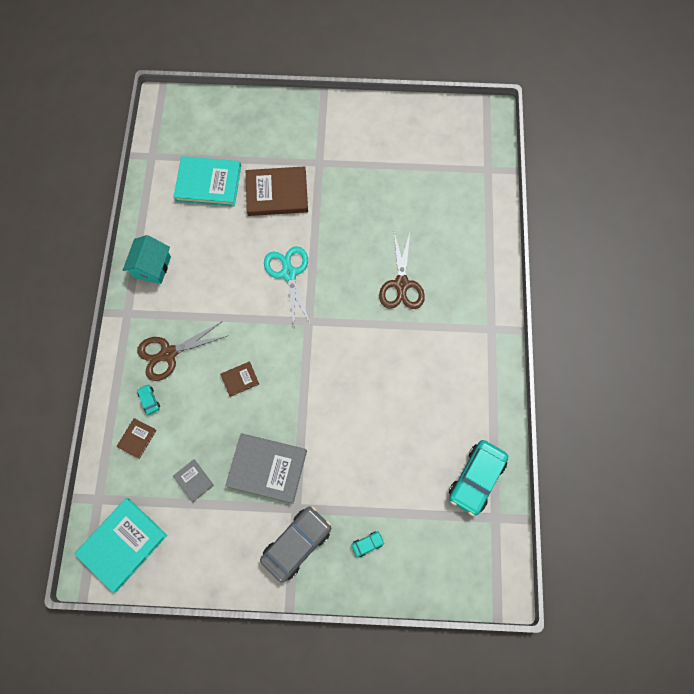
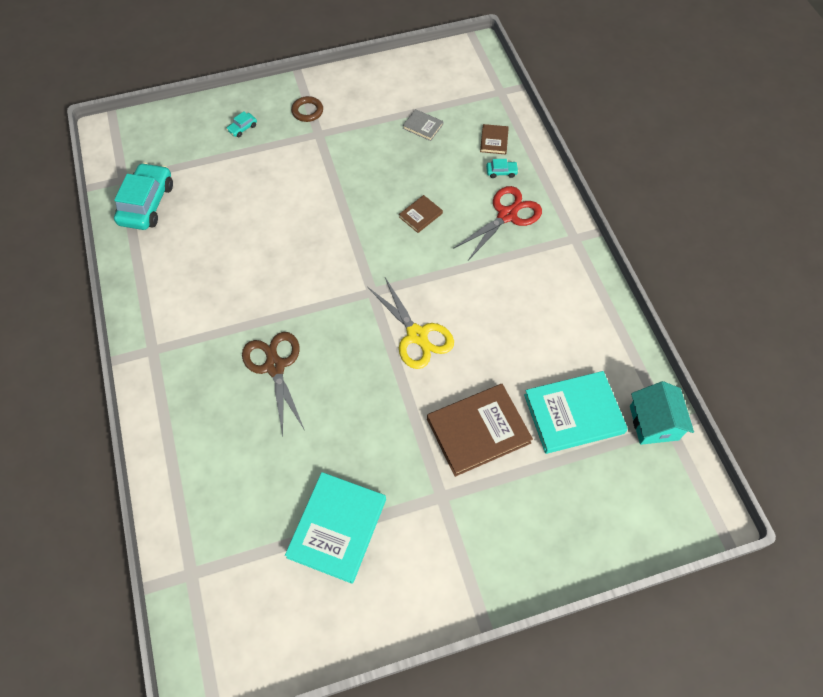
camera: 160 degrees right, 10 degrees down
(122, 544) = (460, 71): turquoise book -> turquoise book (337, 528)
(149, 400) = (501, 172): turquoise car -> turquoise car turned 45 degrees counterclockwise
(152, 267) = (578, 292): turquoise house -> turquoise house (654, 423)
(168, 354) = (507, 215): brown scissors -> red scissors
(267, 468) = (358, 154): grey book -> none
(288, 273) = (417, 335): turquoise scissors -> yellow scissors
(297, 543) = (307, 111): grey car -> brown ring

